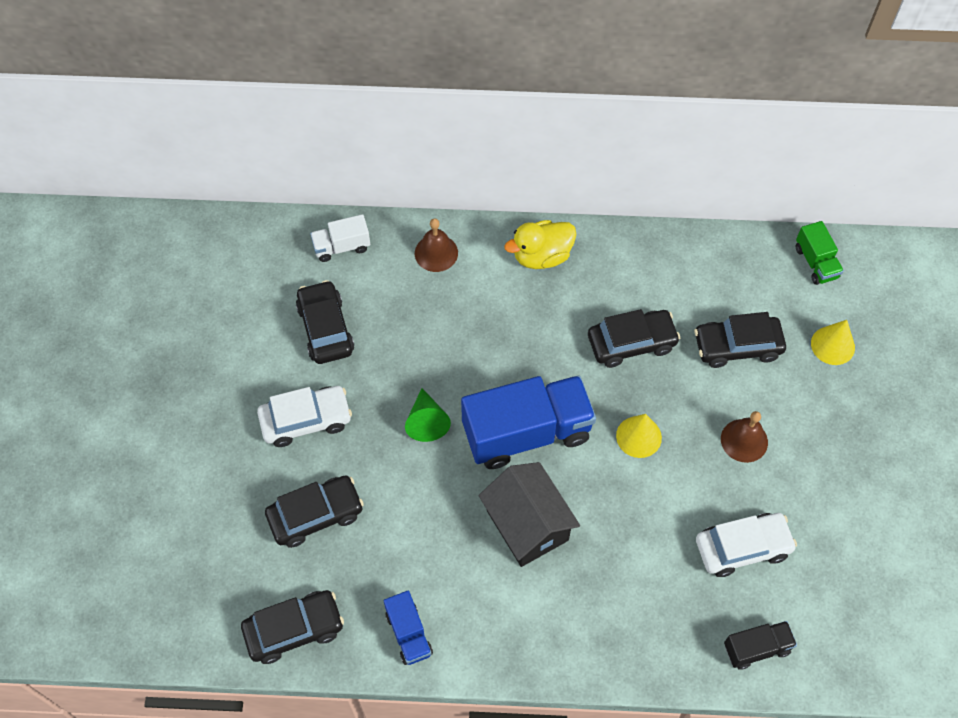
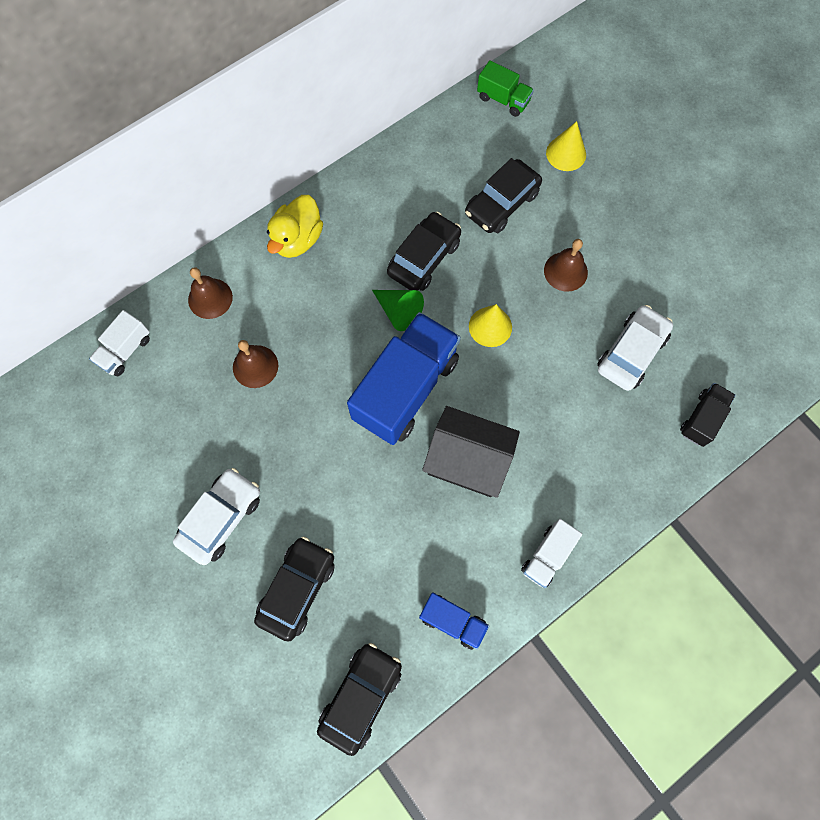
camera: 40 degrees left, 10 degrees up
(325, 329) = (171, 429): black car -> none
(426, 328) = (255, 366): none -> brown bell
(426, 421) = (320, 441): green cone -> green cone (398, 311)
(526, 647) = (547, 556): none -> white truck

